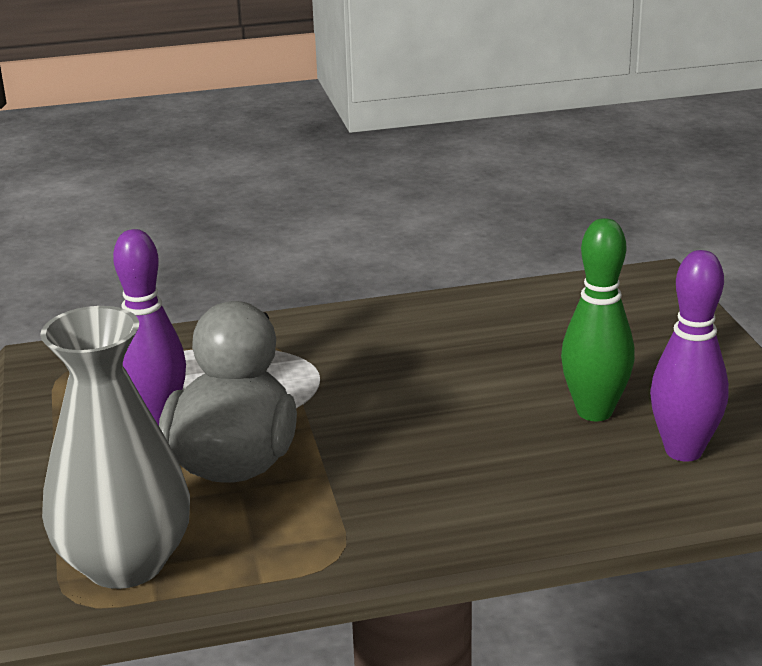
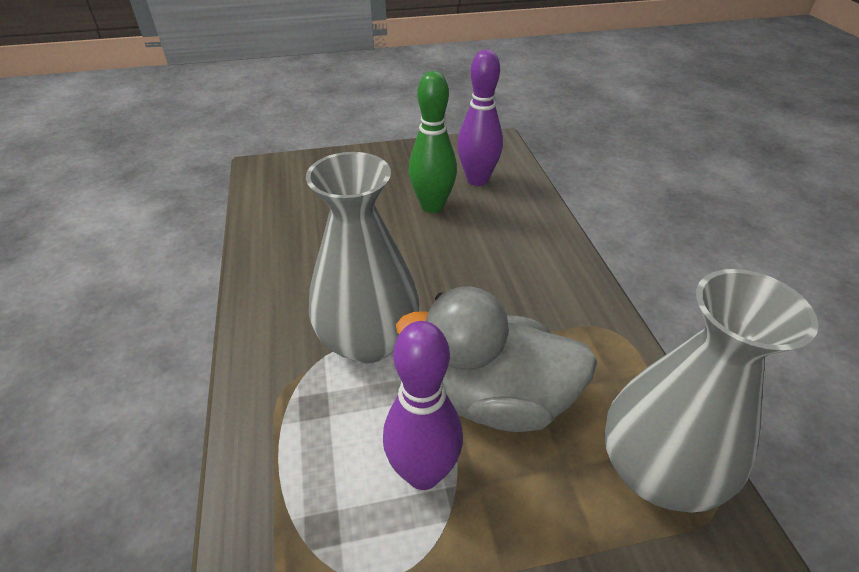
camera: 90 degrees left, 15 degrees up
(324, 381) = (368, 340): none -> grey vase

